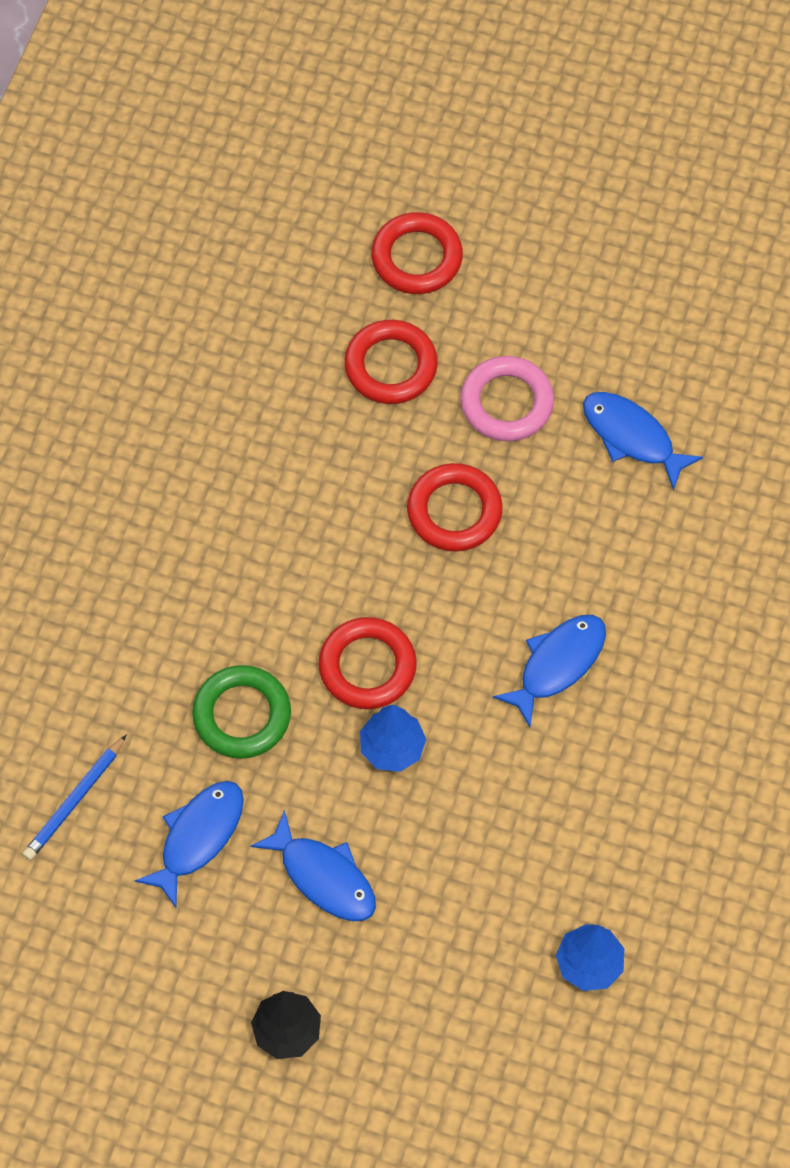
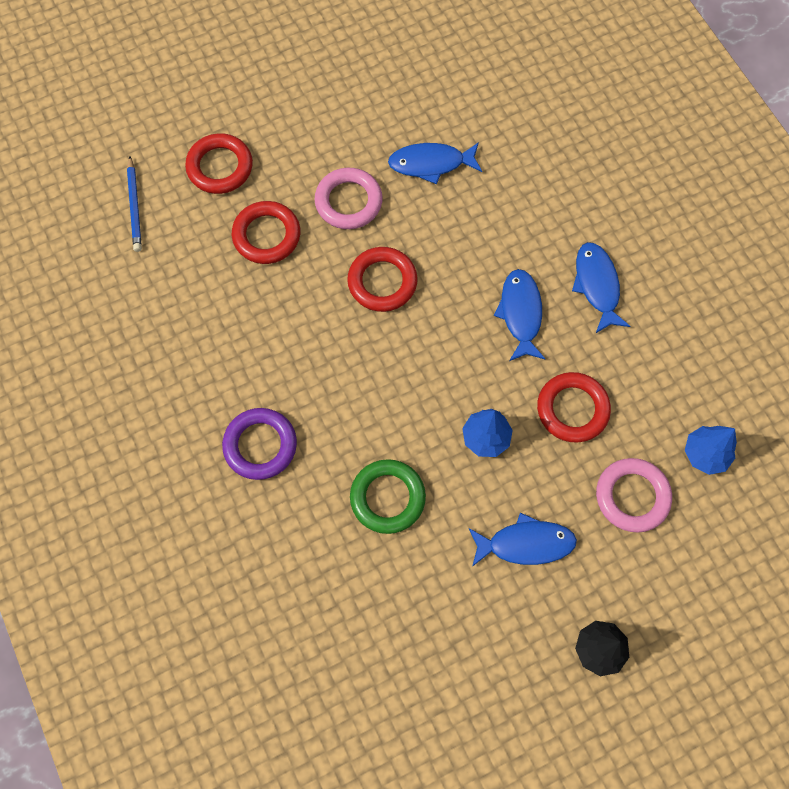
camera: 45 degrees left, 5 degrees up
(75, 801) = (346, 638): blue pencil -> blue pencil (135, 206)
(177, 560) = (260, 445): none -> purple ring
(198, 837) = (436, 590): blue fish -> blue fish (597, 285)
(367, 666) = (426, 406): red ring -> red ring (572, 409)
(472, 932) = (632, 496): none -> pink ring

